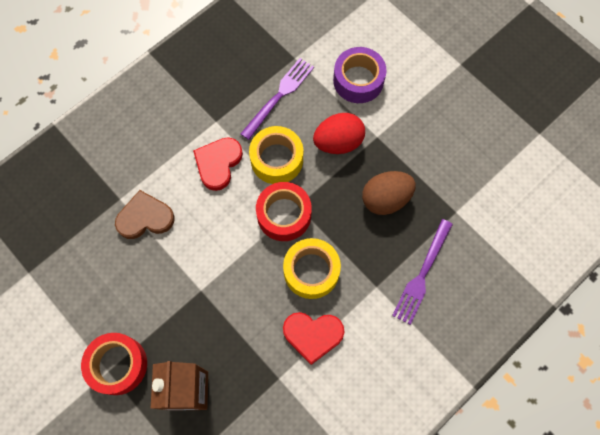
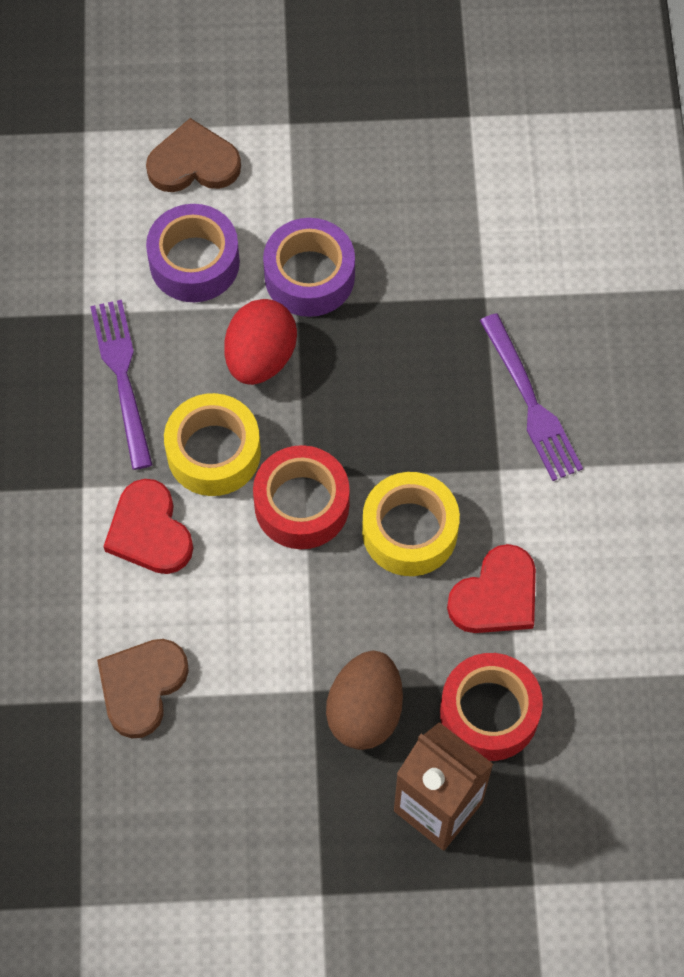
camera: 50 degrees left, 5 degrees down
(118, 365) = (324, 875): red tape -> red tape (489, 712)
(385, 199) = (392, 364): brown egg -> brown egg (365, 711)
(395, 131) = (309, 276): none -> purple tape
(404, 42) = (193, 163): none -> brown heart

